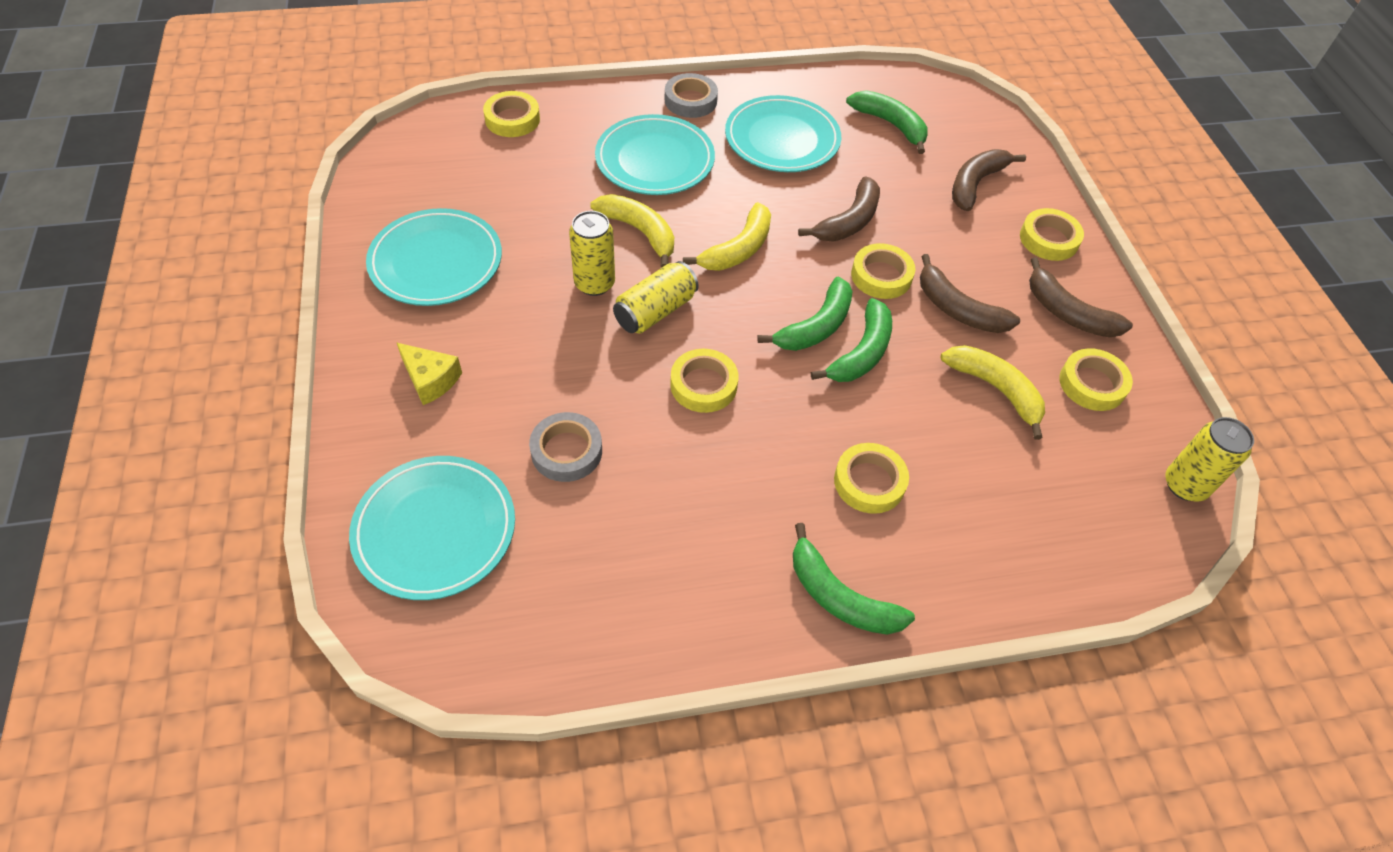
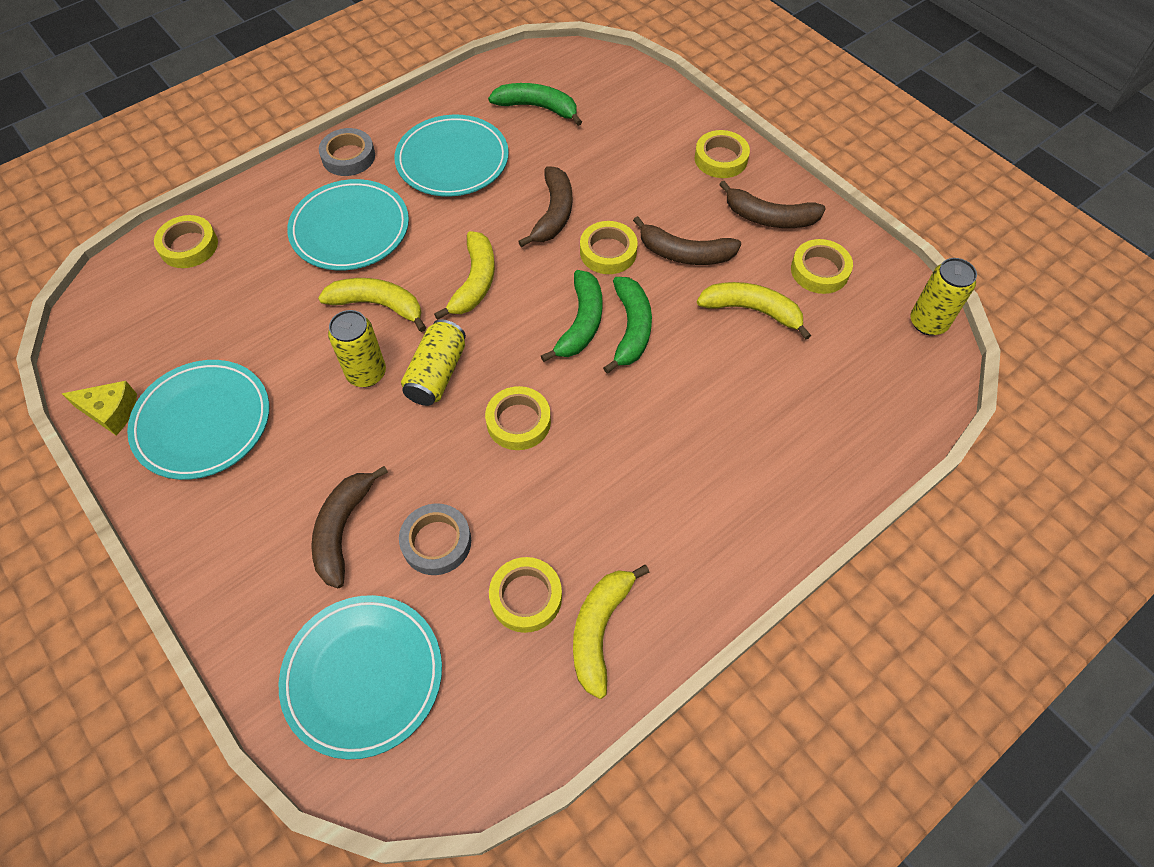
camera: 25 degrees left, 5 degrees up
(430, 379) = (270, 539): yellow cheese -> yellow cheese (111, 412)
(665, 602) = (599, 630): none -> yellow banana
(840, 597) = (733, 549): green banana -> none
(869, 482) = (700, 439): yellow tape -> yellow tape (526, 597)
(975, 184) = (637, 134): brown banana -> brown banana (343, 530)

